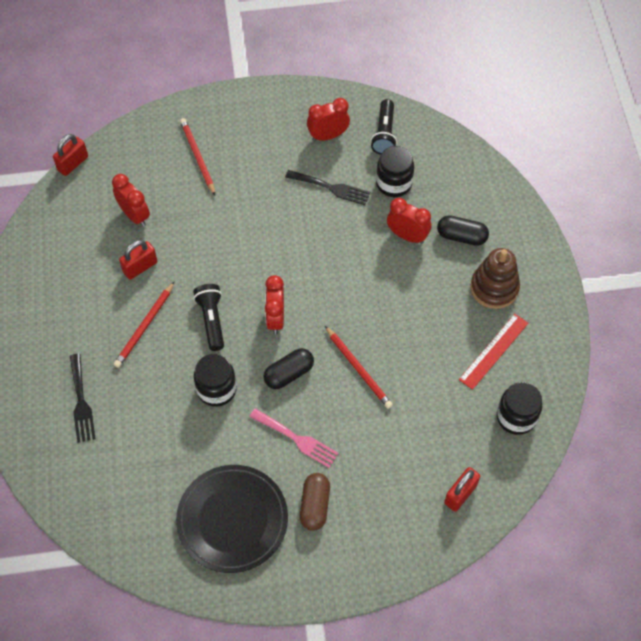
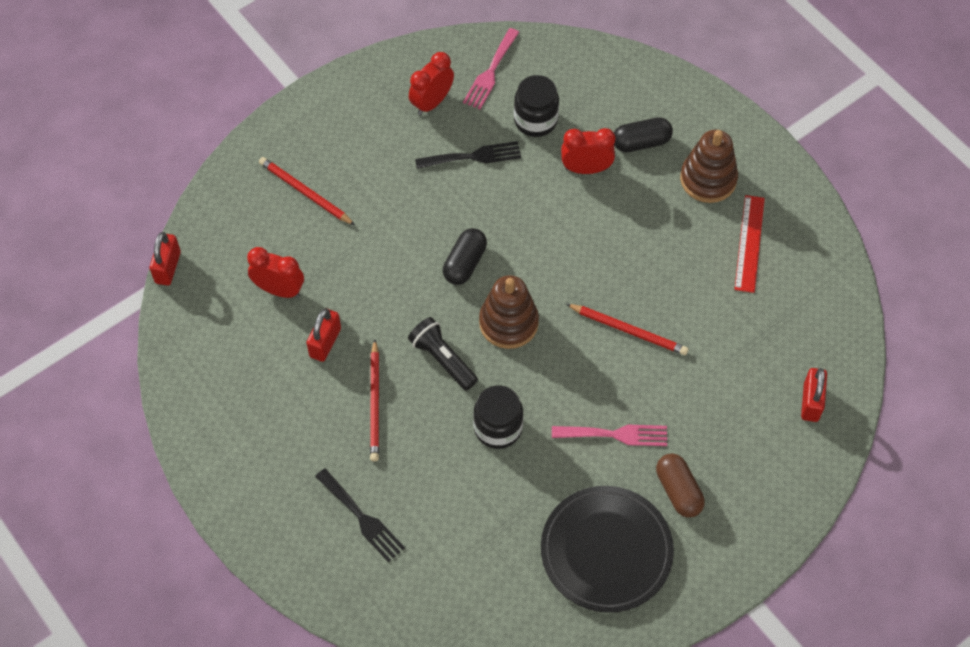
camera: 30 degrees left, 0 degrees up
(275, 318) = (508, 323): red clock -> brown stacking toy
(289, 374) = (561, 372): black capsule -> black capsule (465, 263)
(384, 134) = (490, 72): black flashlight -> pink fork
(516, 417) = (813, 298): black jar -> none

